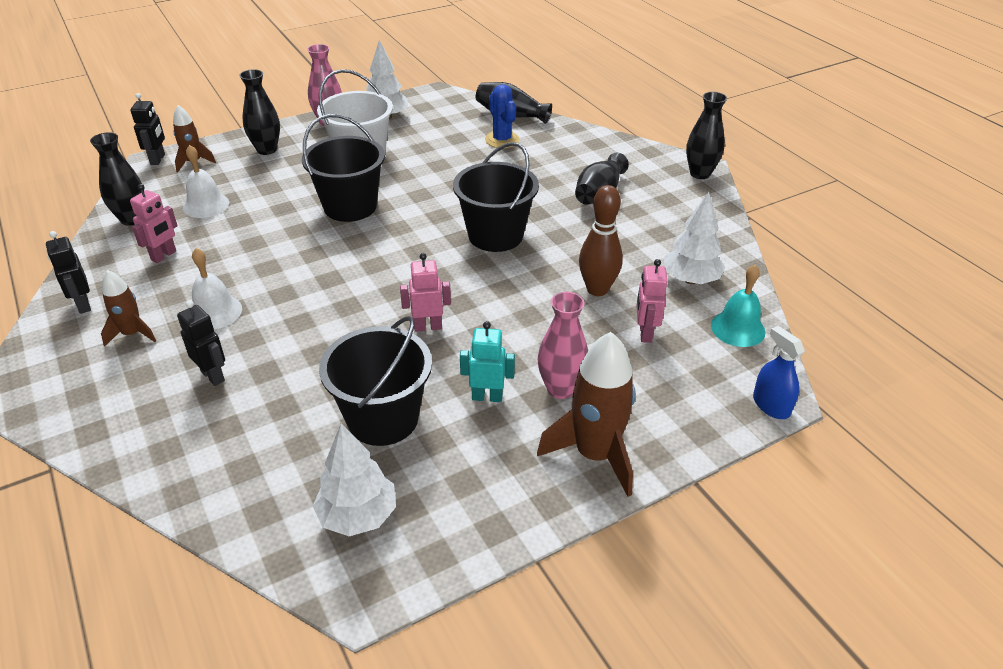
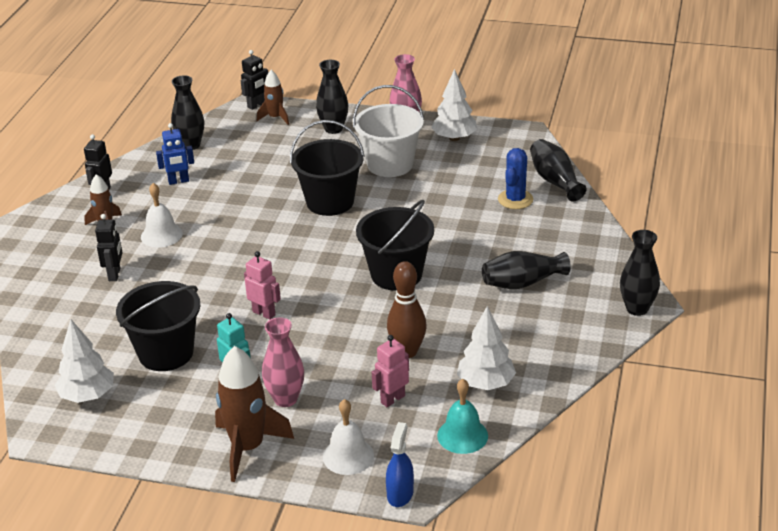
camera: 45 degrees right, 5 degrees down
(164, 256) = (178, 181): pink robot -> blue robot
(206, 205) = (244, 156): white bell -> white bell (348, 456)

